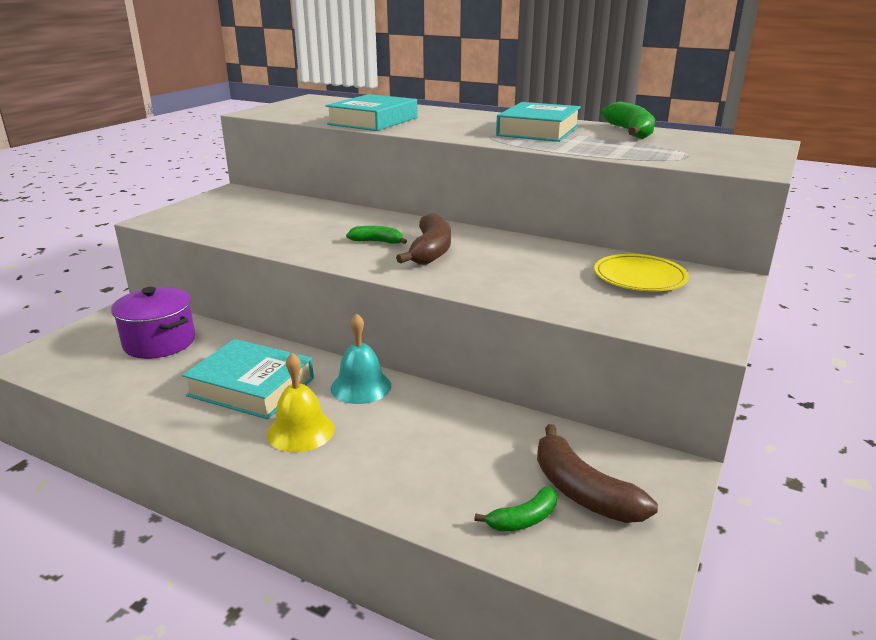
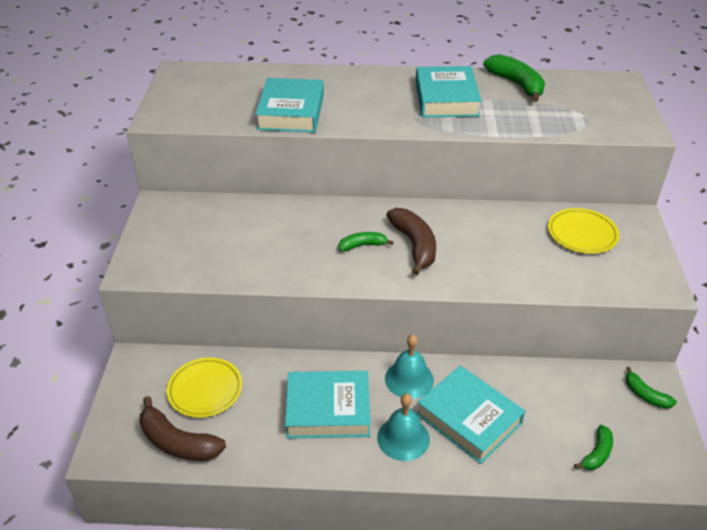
camera: 25 degrees left, 15 degrees up
(159, 342) = (205, 390): purple pot -> yellow plate
(300, 431) = (403, 438): yellow bell -> turquoise bell
(392, 437) = (469, 418): none -> turquoise book
(582, 491) = (614, 417): brown banana -> brown banana (177, 442)
(648, 482) = (645, 395): none -> green banana

